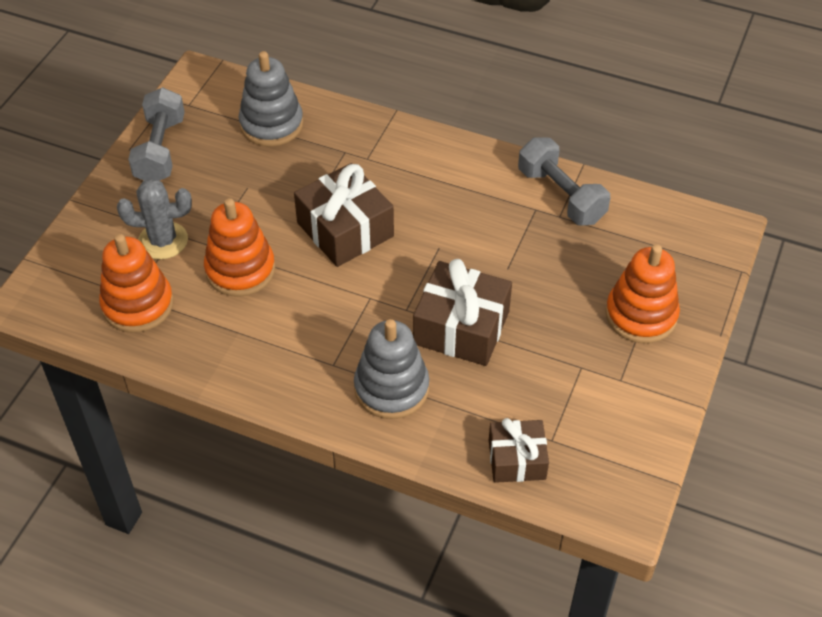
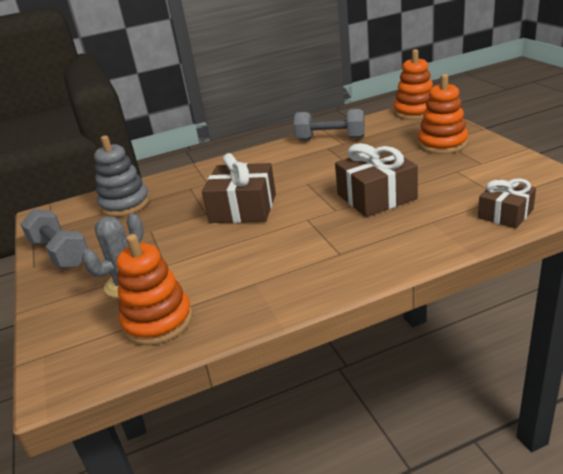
camera: 40 degrees left, 20 degrees down
(240, 270) = (206, 260): orange stacking toy -> orange stacking toy (415, 112)
(391, 388) = (390, 238): grey stacking toy -> none

